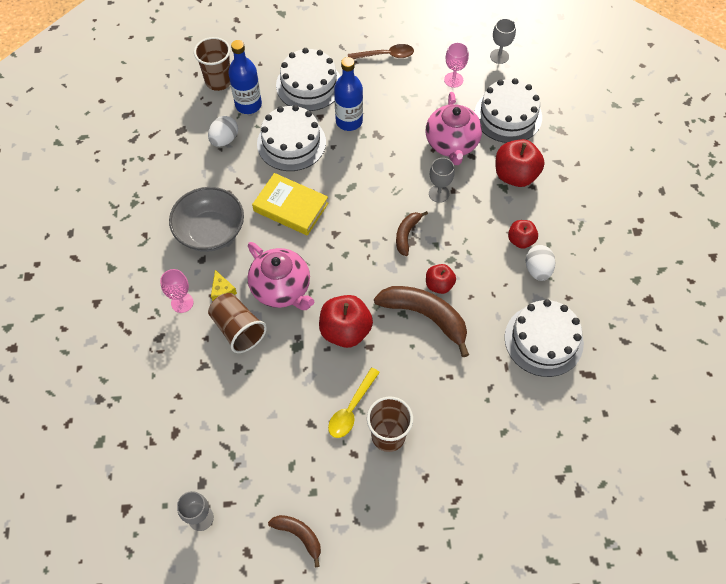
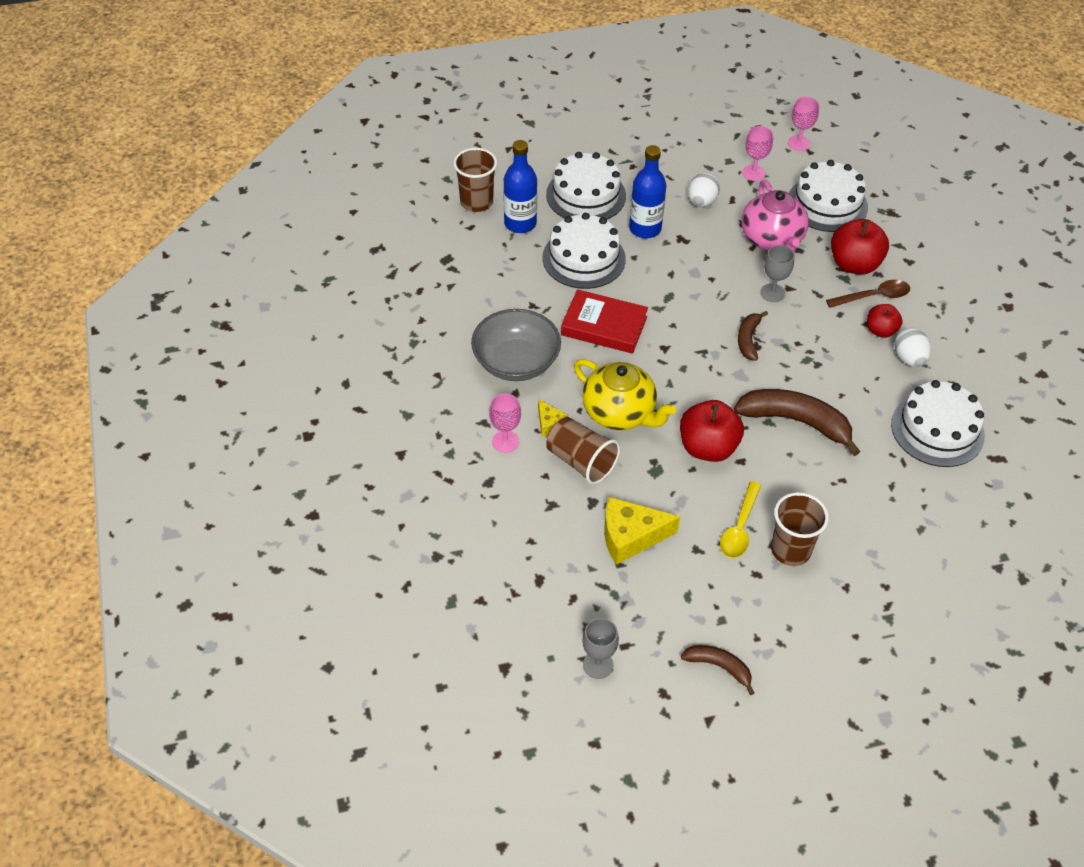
camera: 10 degrees left, 10 degrees down
(224, 140) = (503, 263): white egg -> white egg (701, 202)
(259, 404) = (630, 536): none -> yellow cheese
(282, 289) = (620, 413): pink teapot -> yellow teapot
(291, 207) = (604, 326): yellow book -> red book
(385, 55) = (666, 155): brown spoon -> brown spoon (873, 296)
(439, 285) = (801, 387): red apple -> none
(499, 56) = (798, 143): grey goblet -> pink goblet

